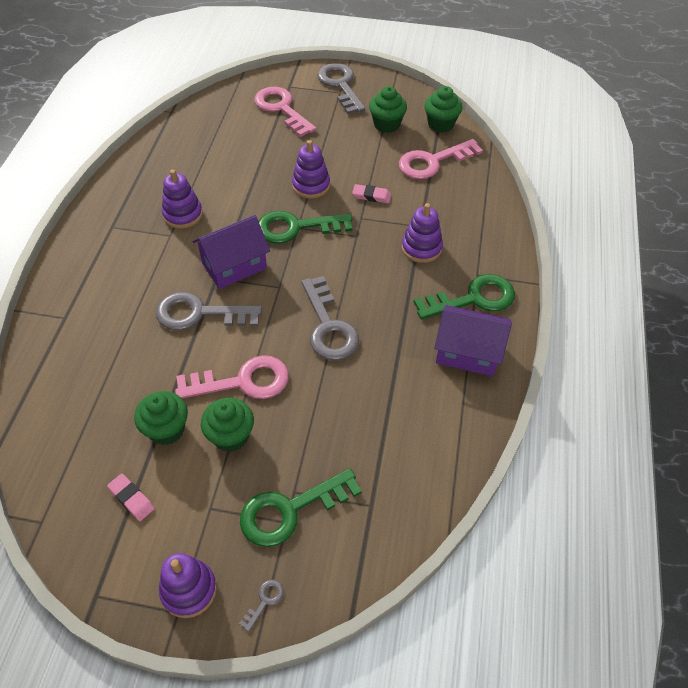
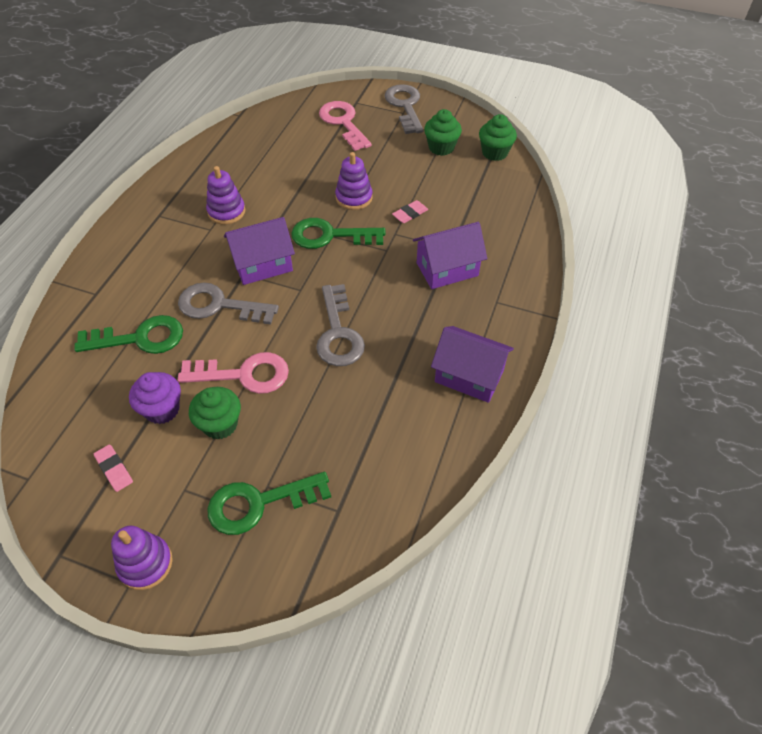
camera: 10 degrees right, 0 degrees up
(166, 429) = (162, 409): green cupcake -> purple cupcake
(265, 601) = (213, 586): grey key -> none
(371, 196) = (410, 214): pink eraser -> pink eraser turned 60 degrees counterclockwise
(421, 248) = (447, 269): purple stacking toy -> purple house
(433, 162) = (478, 188): pink key -> none
(473, 299) = (487, 324): green key -> green key (140, 338)

